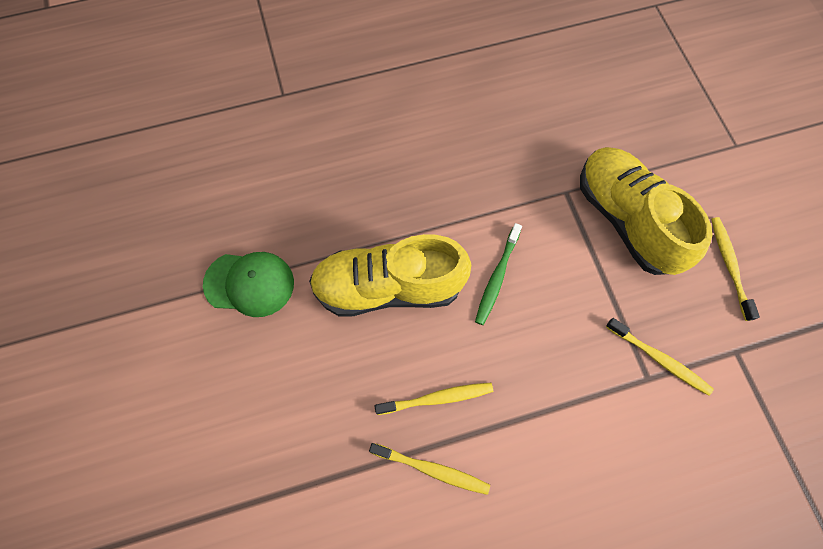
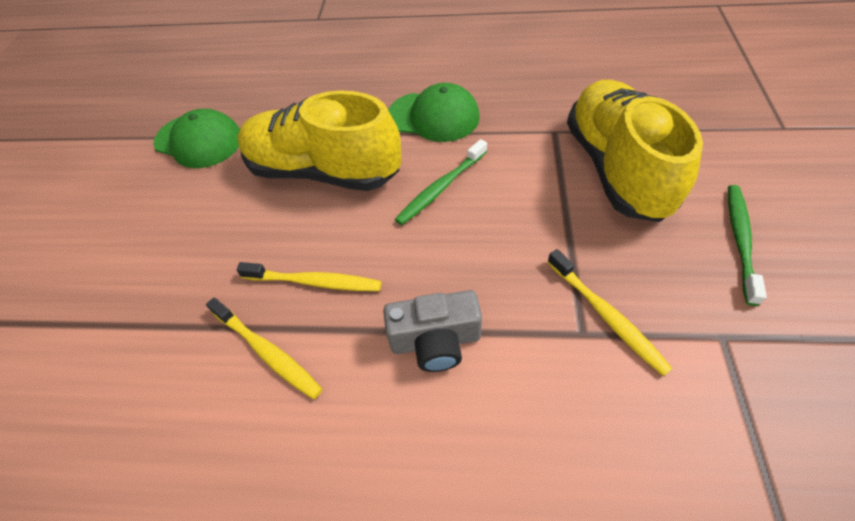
camera: 25 degrees right, 15 degrees down
(458, 200) = (433, 116): none -> green cap
(551, 418) = (435, 341): none -> grey camera
(729, 266) = (740, 241): yellow toothbrush -> green toothbrush

